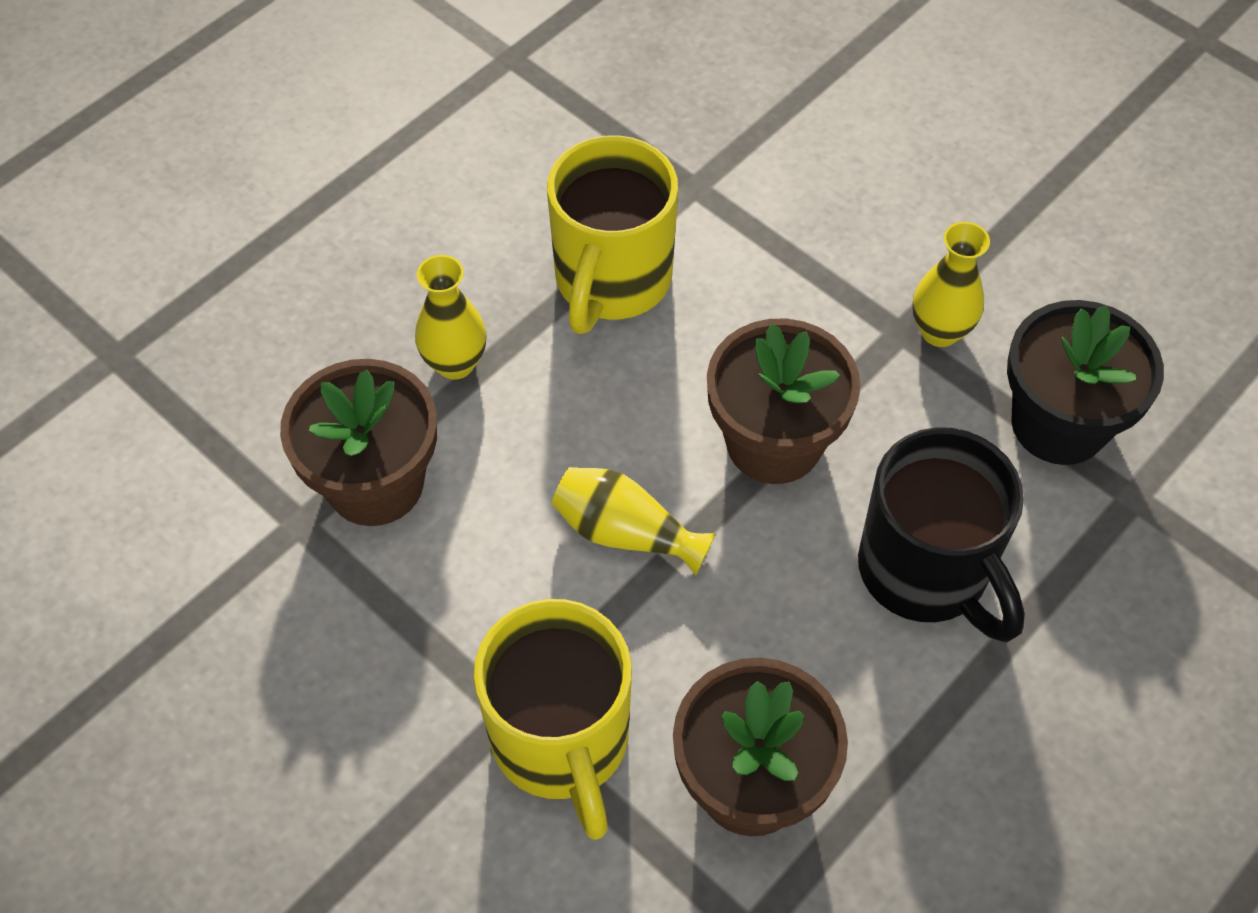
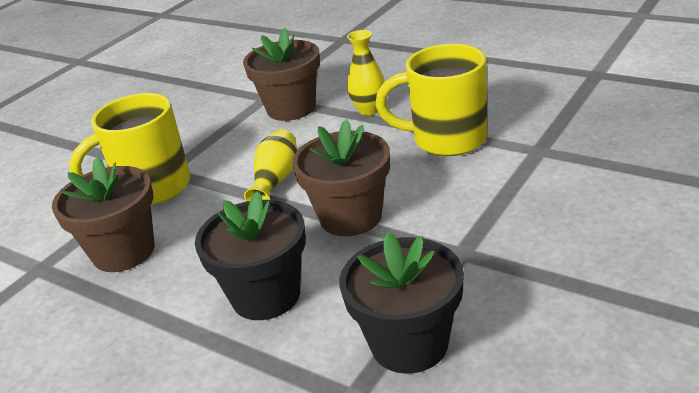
camera: 85 degrees right, 25 degrees down
(926, 573) = (266, 296): black mug -> black flower pot
(939, 331) = (471, 270): yellow vase -> none

